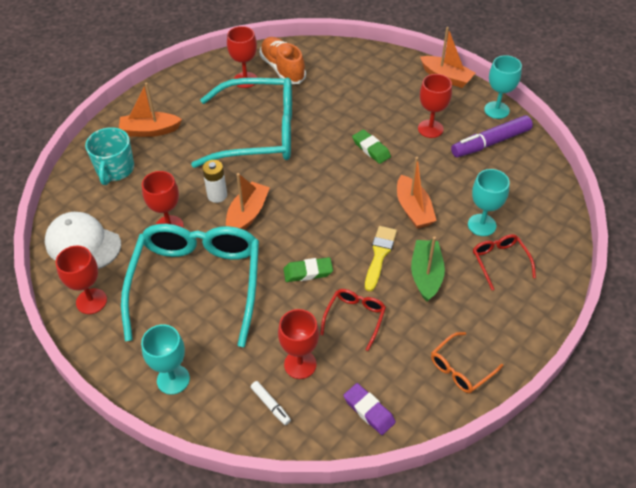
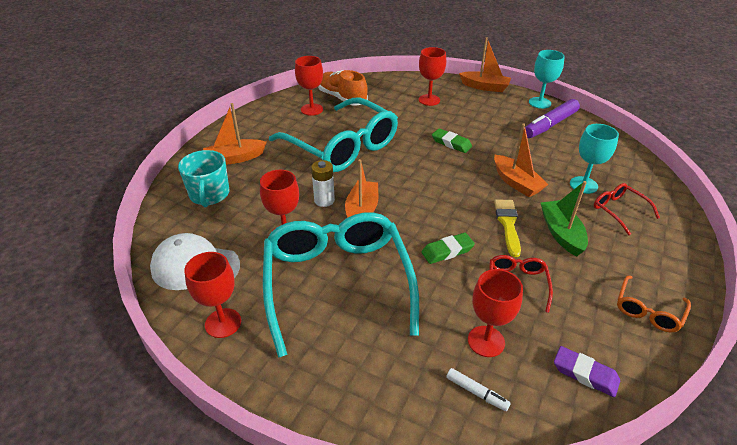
camera: 15 degrees left, 10 degrees down
(173, 379) = (351, 389): turquoise goblet -> none
(257, 133) = (341, 146): turquoise glasses -> turquoise glasses turned 60 degrees clockwise
(430, 129) = (494, 122): red goblet -> red goblet (429, 100)

